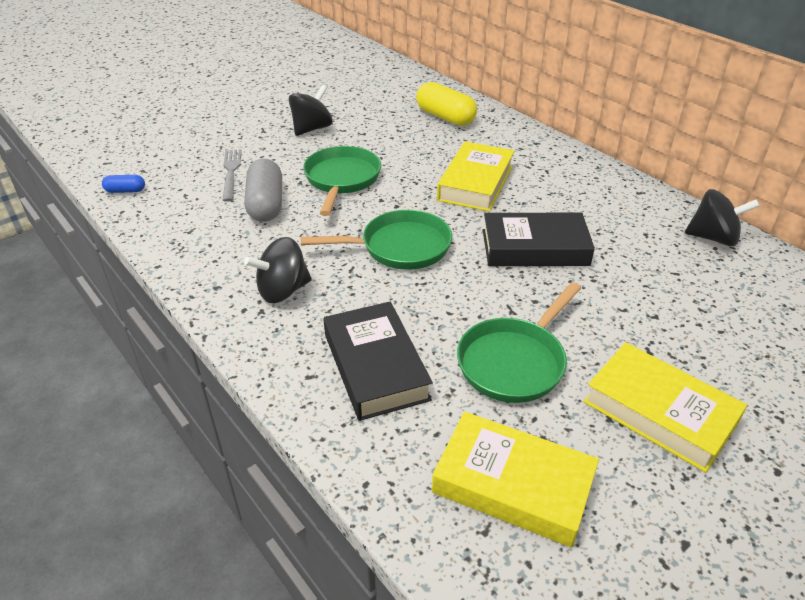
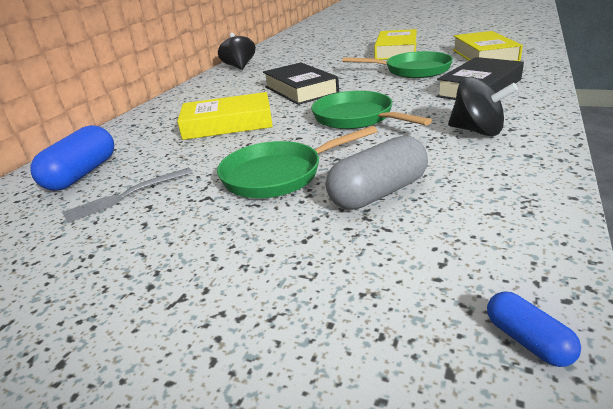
camera: 115 degrees left, 10 degrees down
(231, 172) = (341, 255): grey fork -> grey fork (126, 195)
(312, 129) = (151, 250): black spinning top -> none
(445, 117) = (82, 174): yellow capsule -> blue capsule

